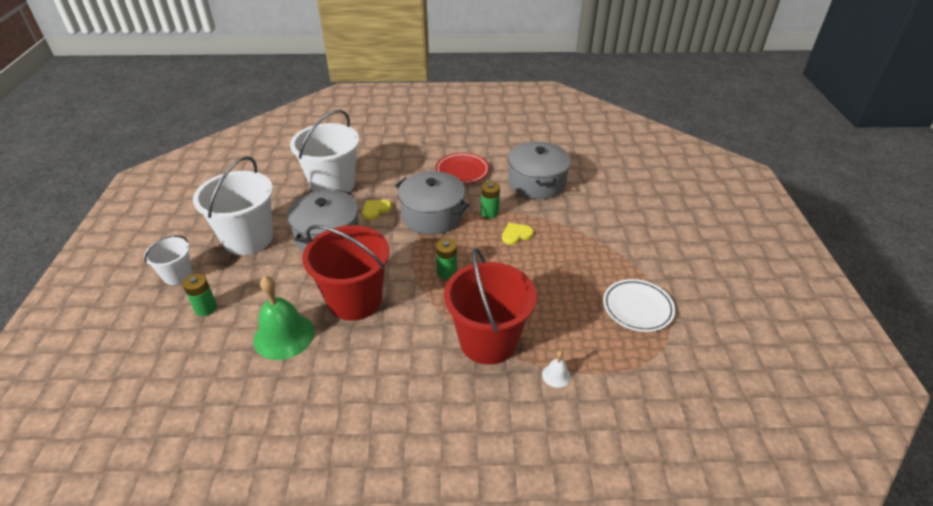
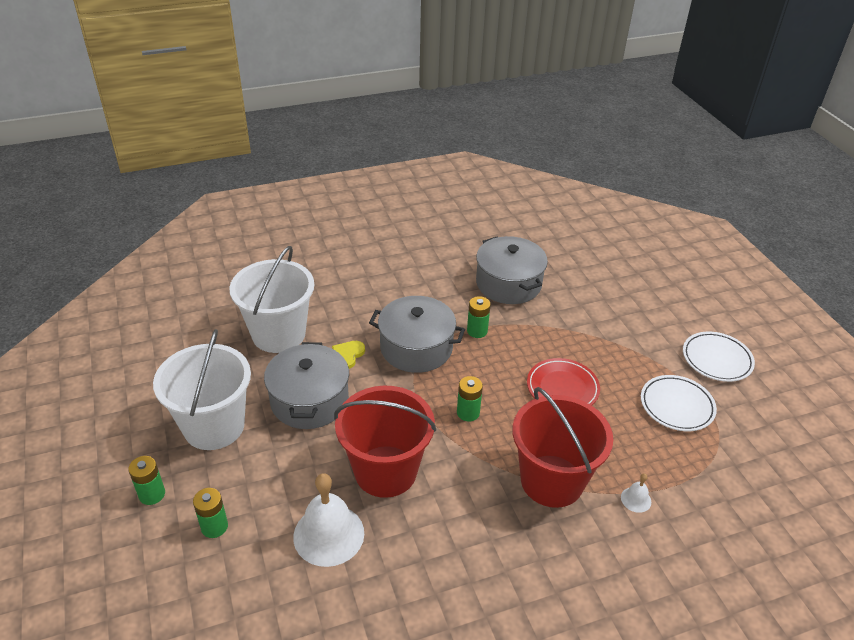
camera: 20 degrees left, 0 degrees up
(177, 275) = (152, 494): white bucket -> green battery
(284, 335) = (328, 534): green bell -> white bell
(462, 171) = (420, 285): red plate -> red plate (562, 388)
(516, 235) = (518, 351): yellow heart -> none
(698, 278) = (716, 359): none -> white plate

